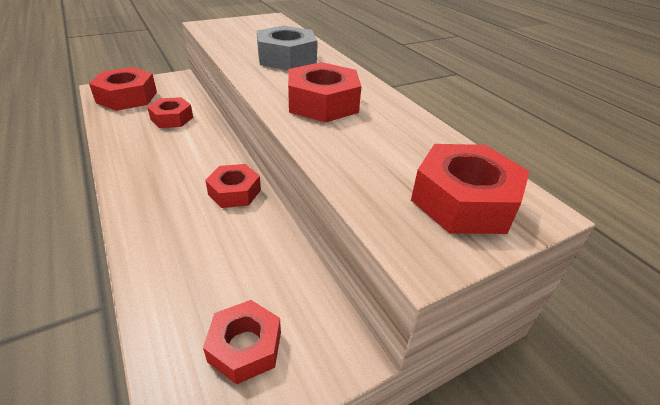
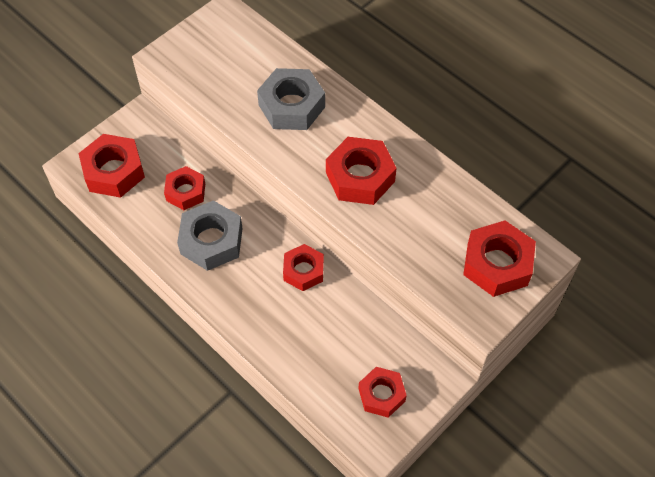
camera: 15 degrees left, 20 degrees up
(164, 151) = (211, 241): none -> grey nut

